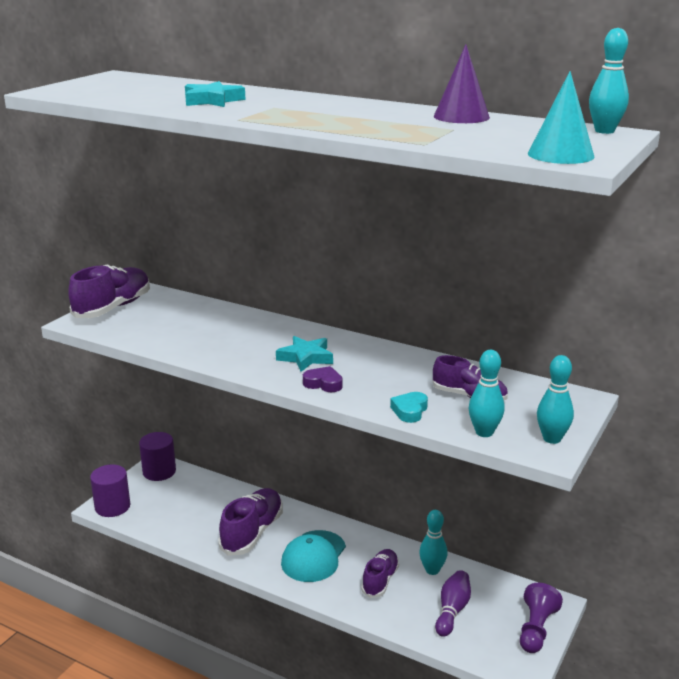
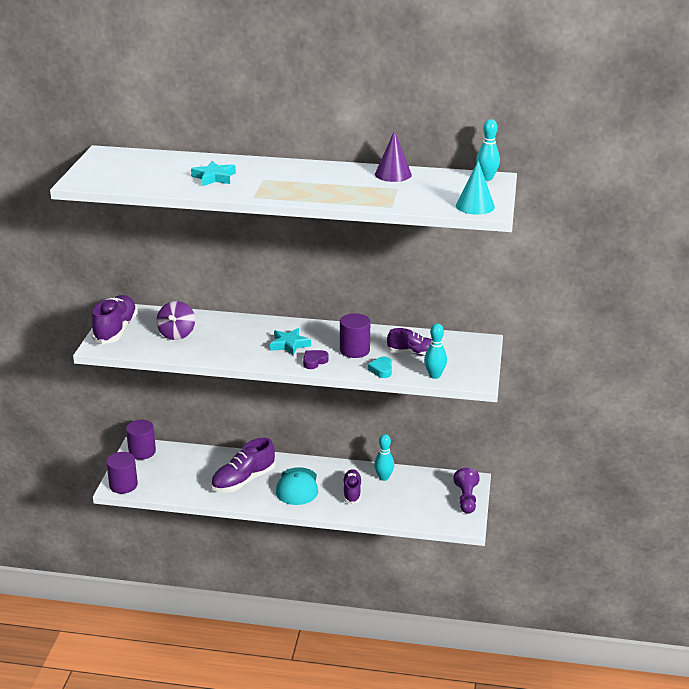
camera: 20 degrees left, 5 degrees up
(178, 323) = (177, 334): none -> purple spinning top
(252, 533) = (243, 480): purple shoe -> purple shoe turned 135 degrees counterclockwise
(323, 383) = (314, 361): purple heart -> purple heart turned 45 degrees counterclockwise
(388, 379) = (354, 350): none -> purple cylinder
(452, 610) = (408, 500): purple bowling pin -> none
(552, 439) = (476, 372): turquoise bowling pin -> none

